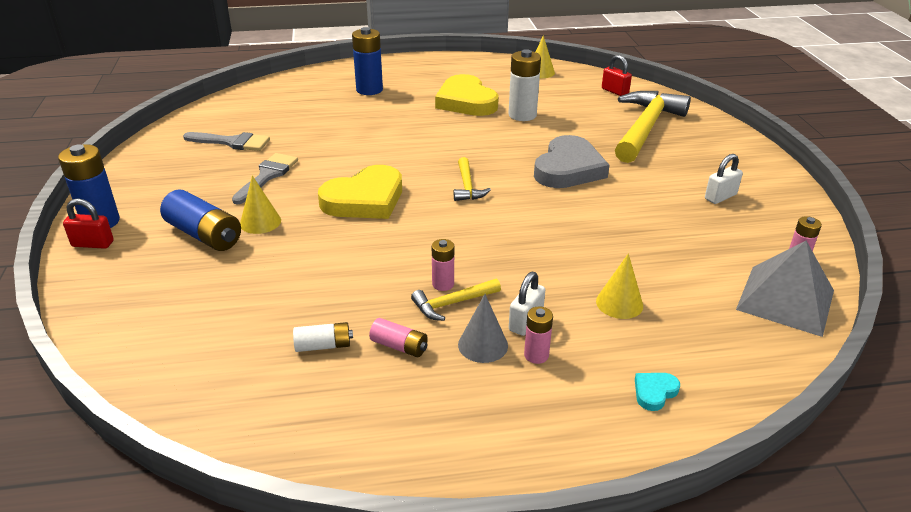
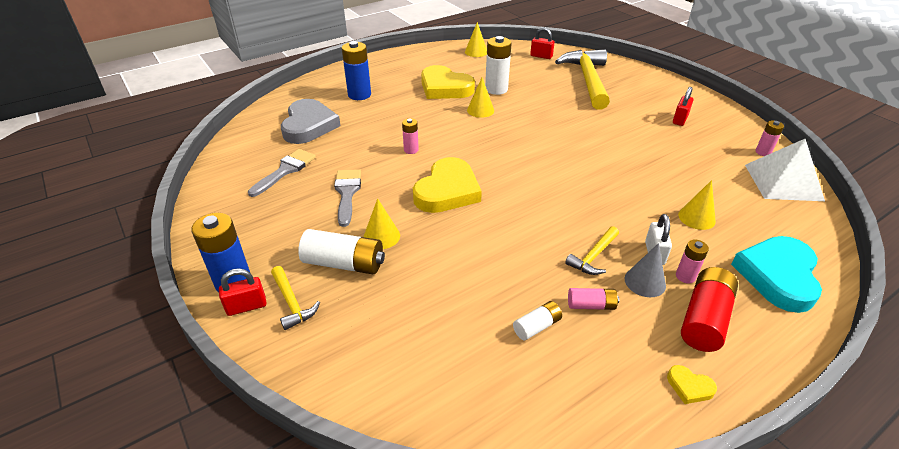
camera: 25 degrees left, 5 degrees up
(204, 235) = (344, 263): blue battery -> white battery
(232, 142) = (285, 171): grey brush -> grey brush turned 45 degrees counterclockwise
(421, 455) = (689, 387): none -> yellow heart
(443, 284) = (572, 243): pink battery -> pink battery (411, 150)
(467, 186) = (513, 158): yellow hammer -> yellow hammer (292, 303)
(481, 132) = (480, 110): none -> yellow cone
(511, 402) = (704, 319): none -> red battery
(568, 169) = (568, 124): grey heart -> grey heart (309, 125)
(654, 392) = (778, 276): turquoise heart -> turquoise heart, size x2.41
(720, 197) = (680, 119): white padlock -> red padlock
(785, 299) = (783, 182): grey pyramid -> white pyramid

